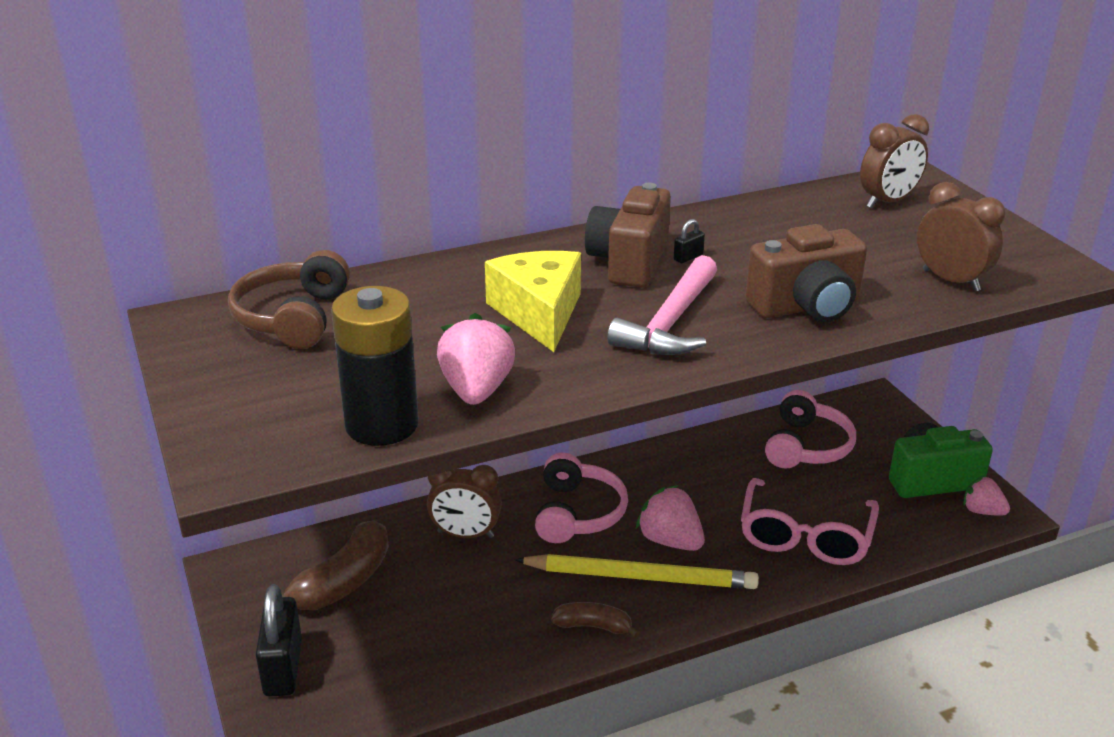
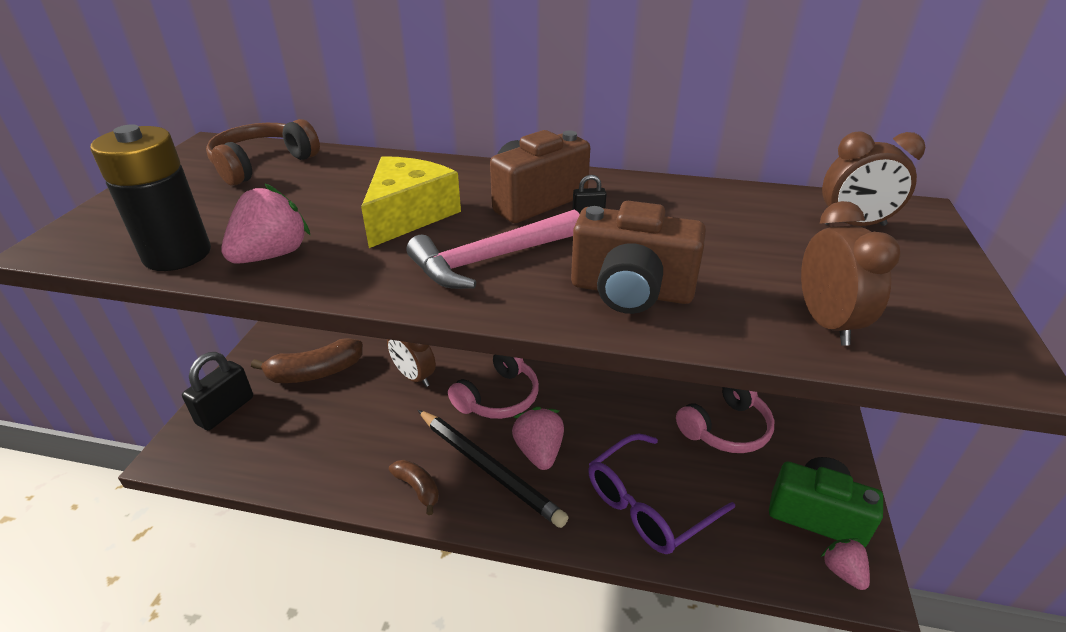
camera: 35 degrees right, 5 degrees up
(640, 576) = (489, 468): yellow pencil -> black pencil
(805, 536) = (648, 505): pink glasses -> purple glasses

